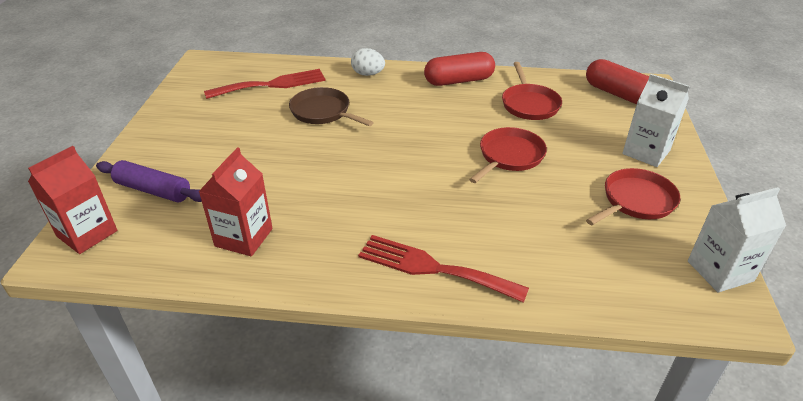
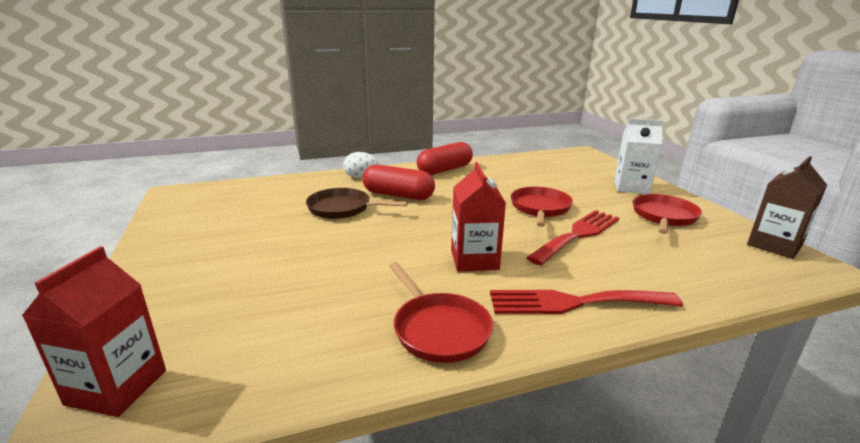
camera: 25 degrees left, 15 degrees down
(153, 190) = (191, 313): purple rolling pin -> none
(244, 237) = (350, 330): red carton -> red carton (474, 260)
(272, 84) = (270, 198): red fork -> red fork (578, 235)
(529, 104) = (516, 175): red pan -> red pan (439, 329)
(618, 94) = (570, 160): red capsule -> red capsule (398, 195)
(720, 271) = (774, 245): white carton -> brown carton

